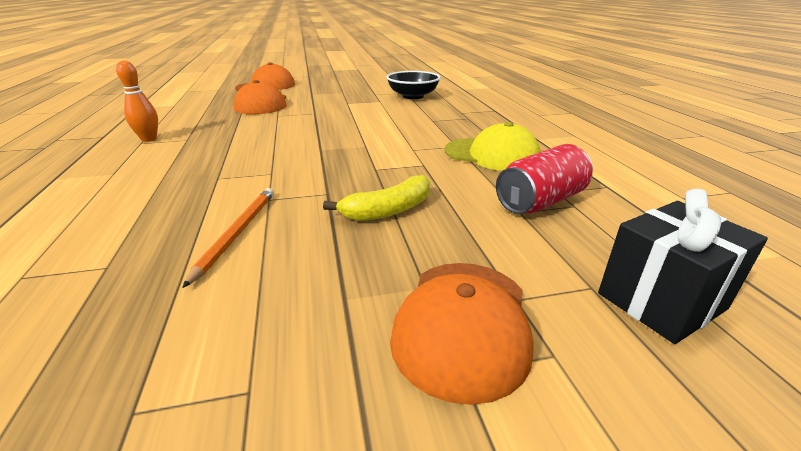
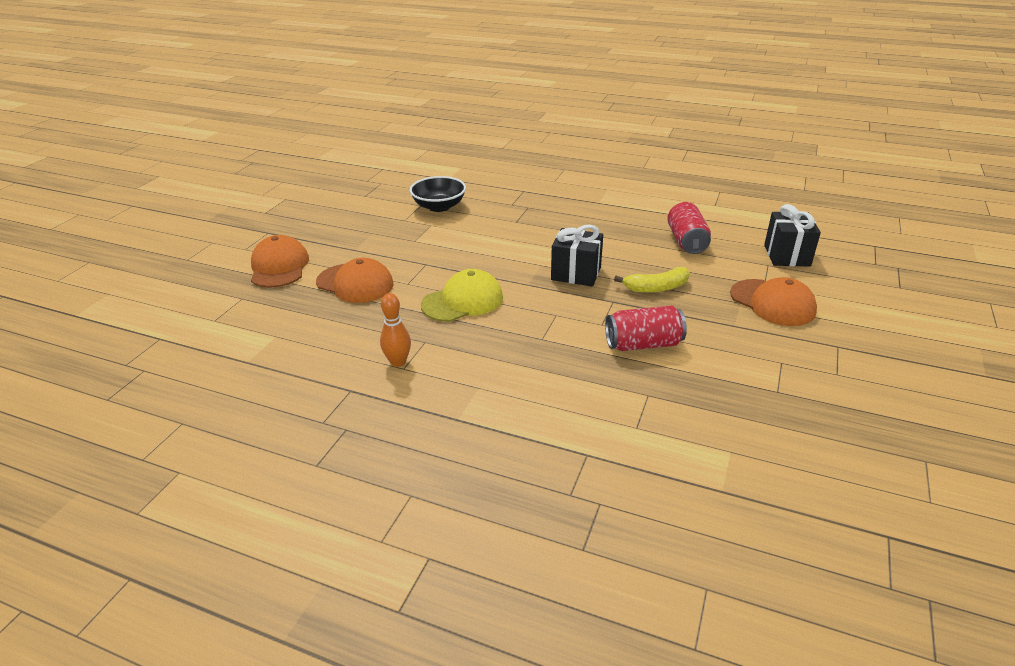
camera: 55 degrees left, 5 degrees up
(236, 233) = (643, 344): orange pencil -> red can
(366, 162) = (576, 274): none -> black gift
(389, 210) = (656, 288): yellow banana -> yellow banana turned 75 degrees clockwise
(492, 155) = (610, 228): yellow cap -> yellow cap (463, 301)

